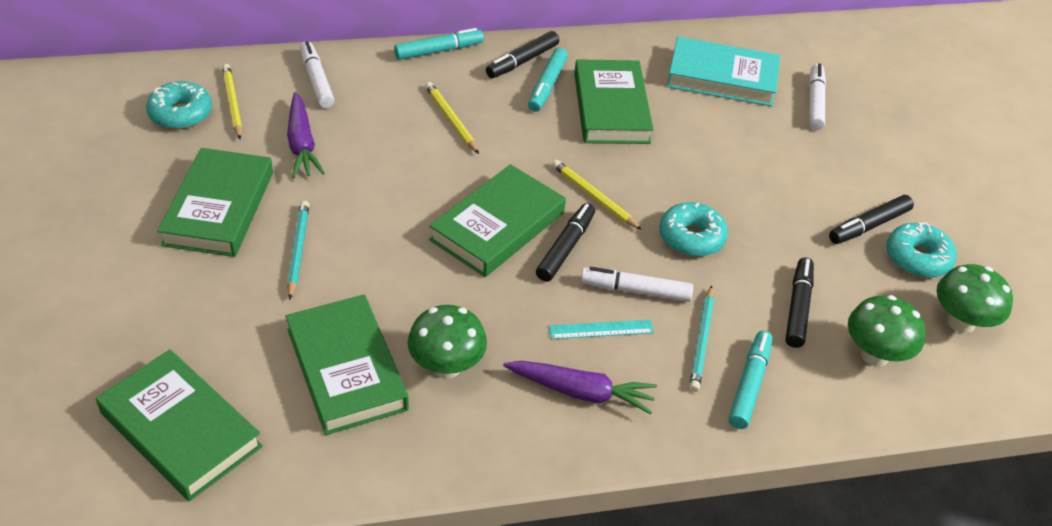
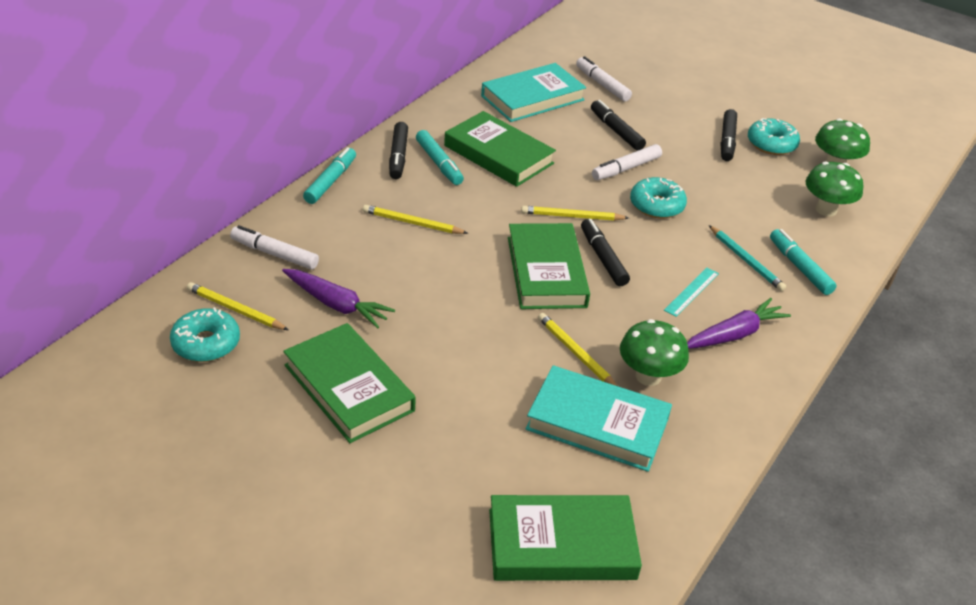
camera: 45 degrees left, 5 degrees down
(298, 250) = (449, 375): turquoise pencil -> none
(346, 369) = (597, 424): green book -> turquoise book
(418, 304) = (576, 353): none -> yellow pencil
(635, 290) = (675, 256): white marker -> white marker (626, 168)
(798, 307) = (760, 209): black marker -> black marker (616, 131)

